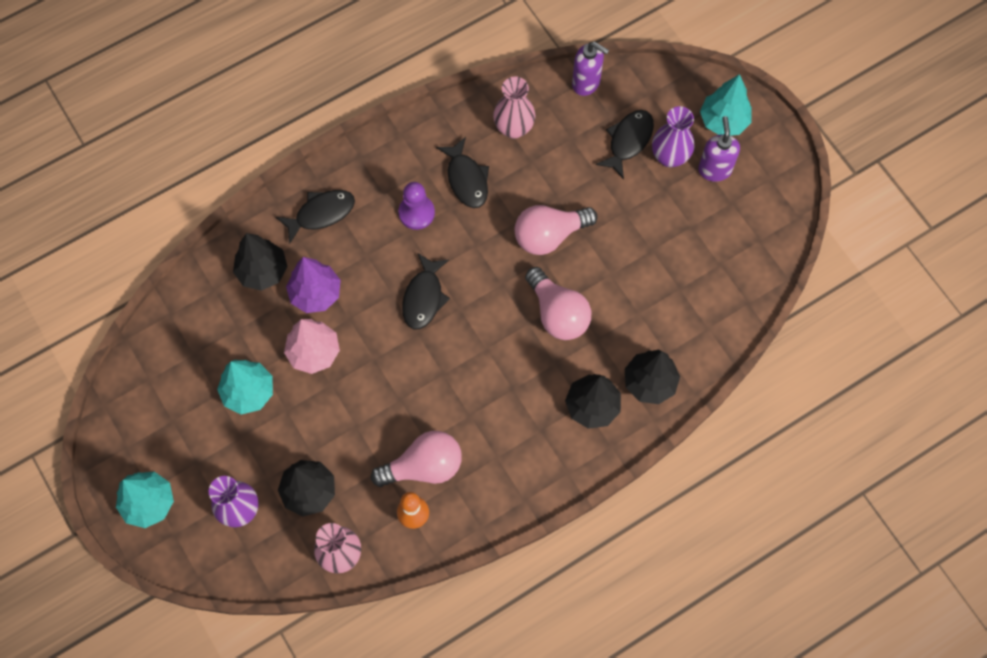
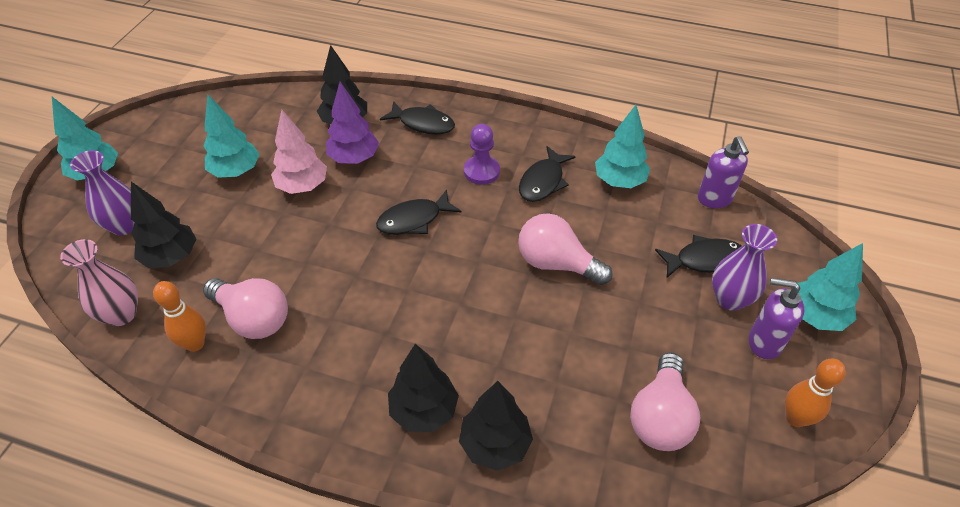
camera: 50 degrees right, 20 degrees down
(514, 128) = (619, 181): pink vase -> turquoise tree
(557, 313) = (491, 318): pink light bulb -> pink light bulb (660, 417)
(714, 169) = (764, 342): purple soap dispenser -> purple soap dispenser turned 120 degrees counterclockwise
(772, 203) = (795, 418): none -> orange bowling pin

